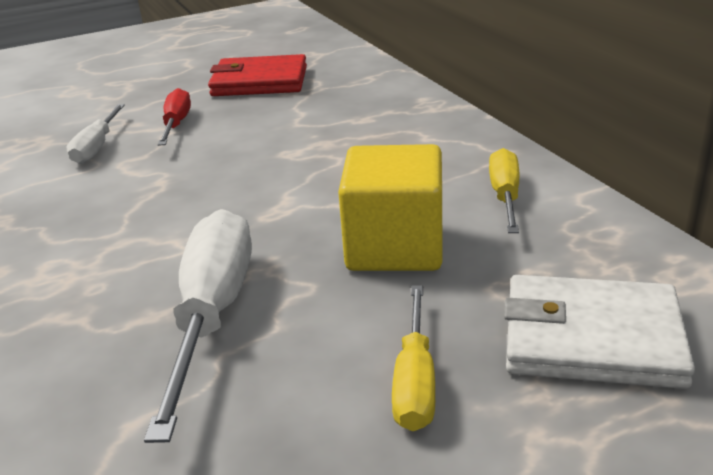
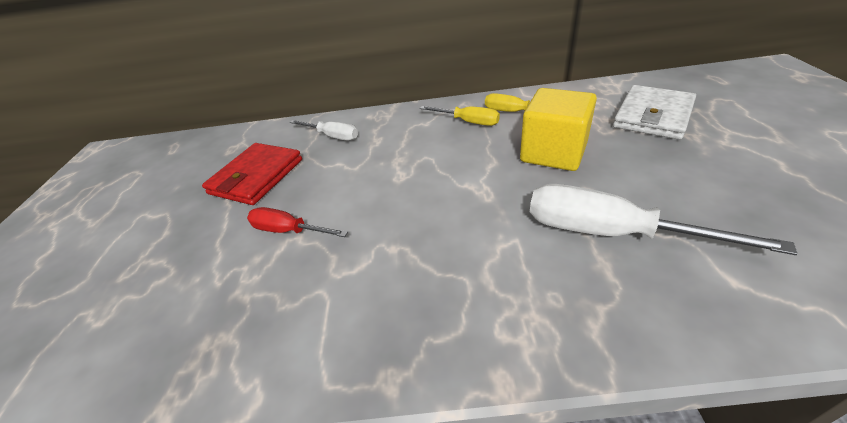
camera: 65 degrees left, 10 degrees up
(97, 147) = (283, 290): white screwdriver -> white screwdriver (332, 136)
(415, 381) = (686, 166): yellow screwdriver -> yellow screwdriver (468, 122)

